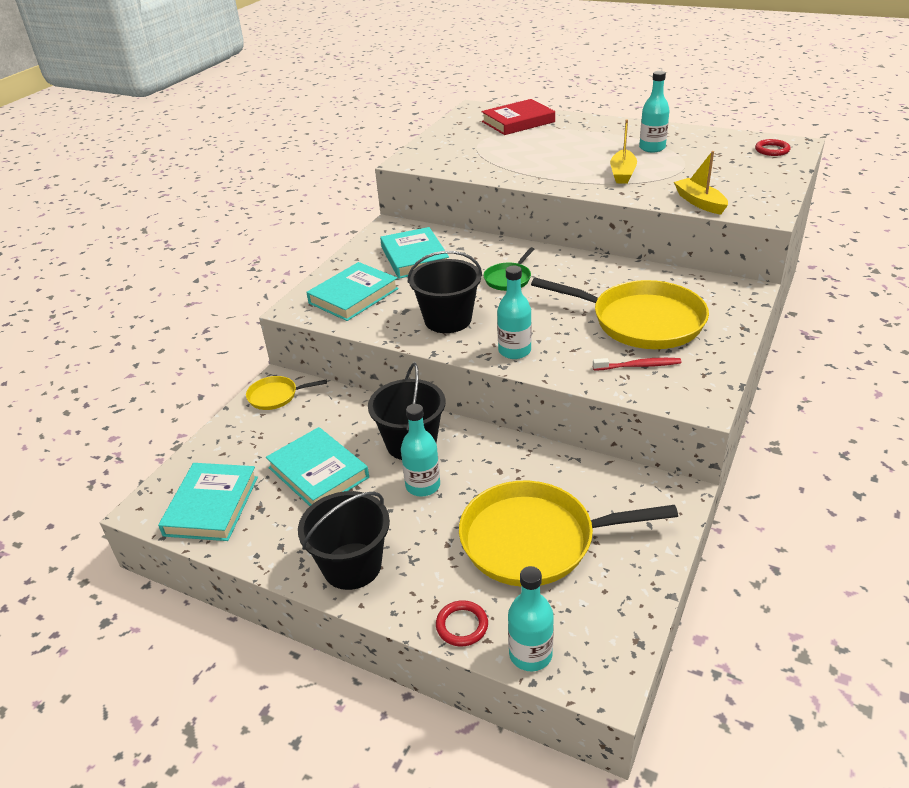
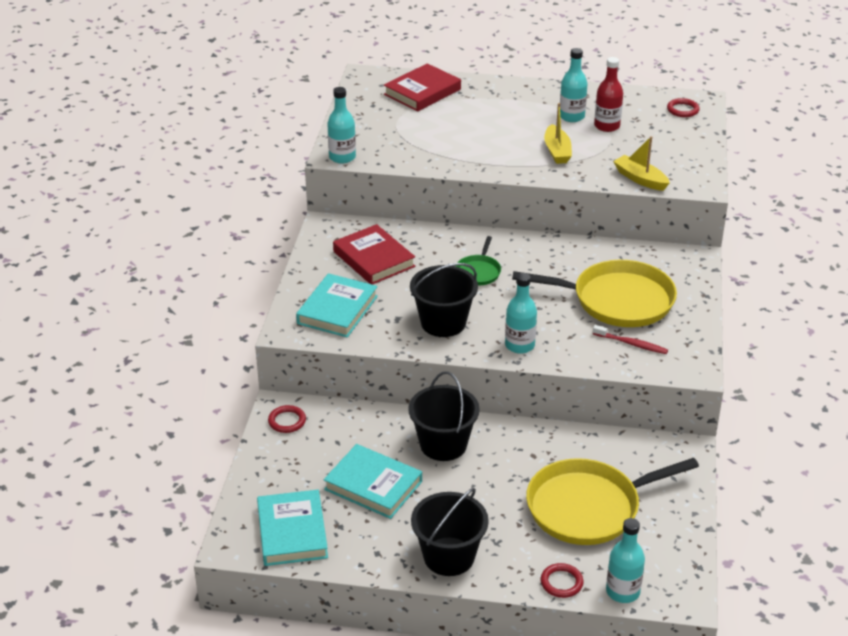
camera: 20 degrees left, 0 degrees up
(275, 396) = (287, 421): yellow pan -> red ring
(414, 257) = (373, 259): turquoise book -> red book
(423, 486) = (473, 480): turquoise bottle -> turquoise bottle (342, 157)
(638, 366) = (631, 344): red toothbrush -> red toothbrush turned 45 degrees clockwise
(684, 157) = (607, 126): none -> red bottle

